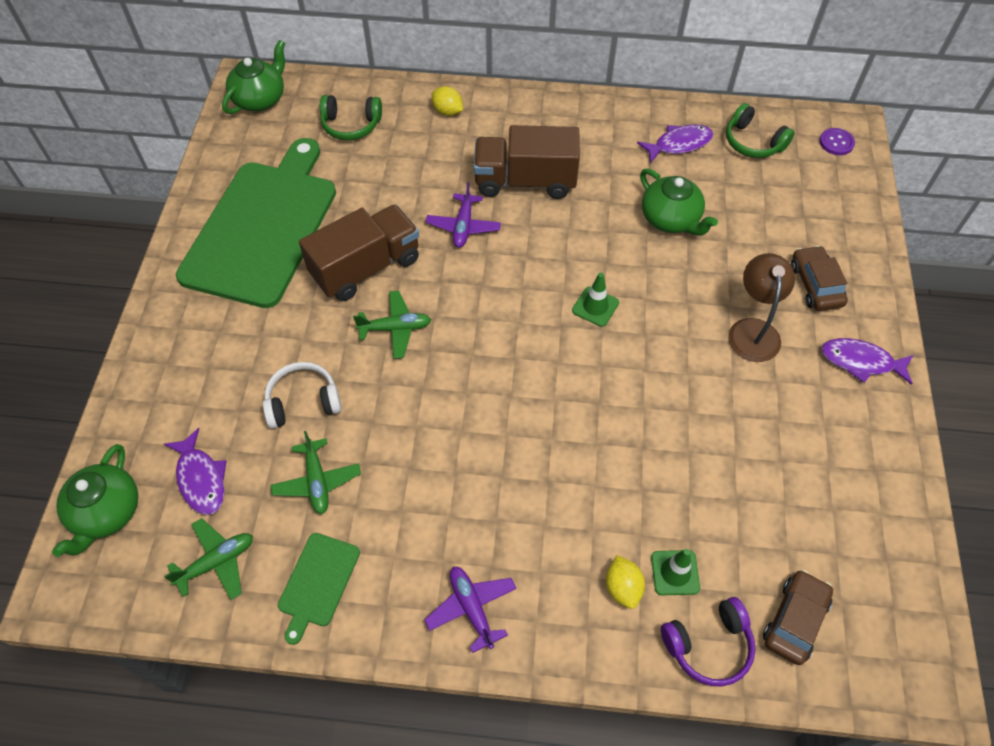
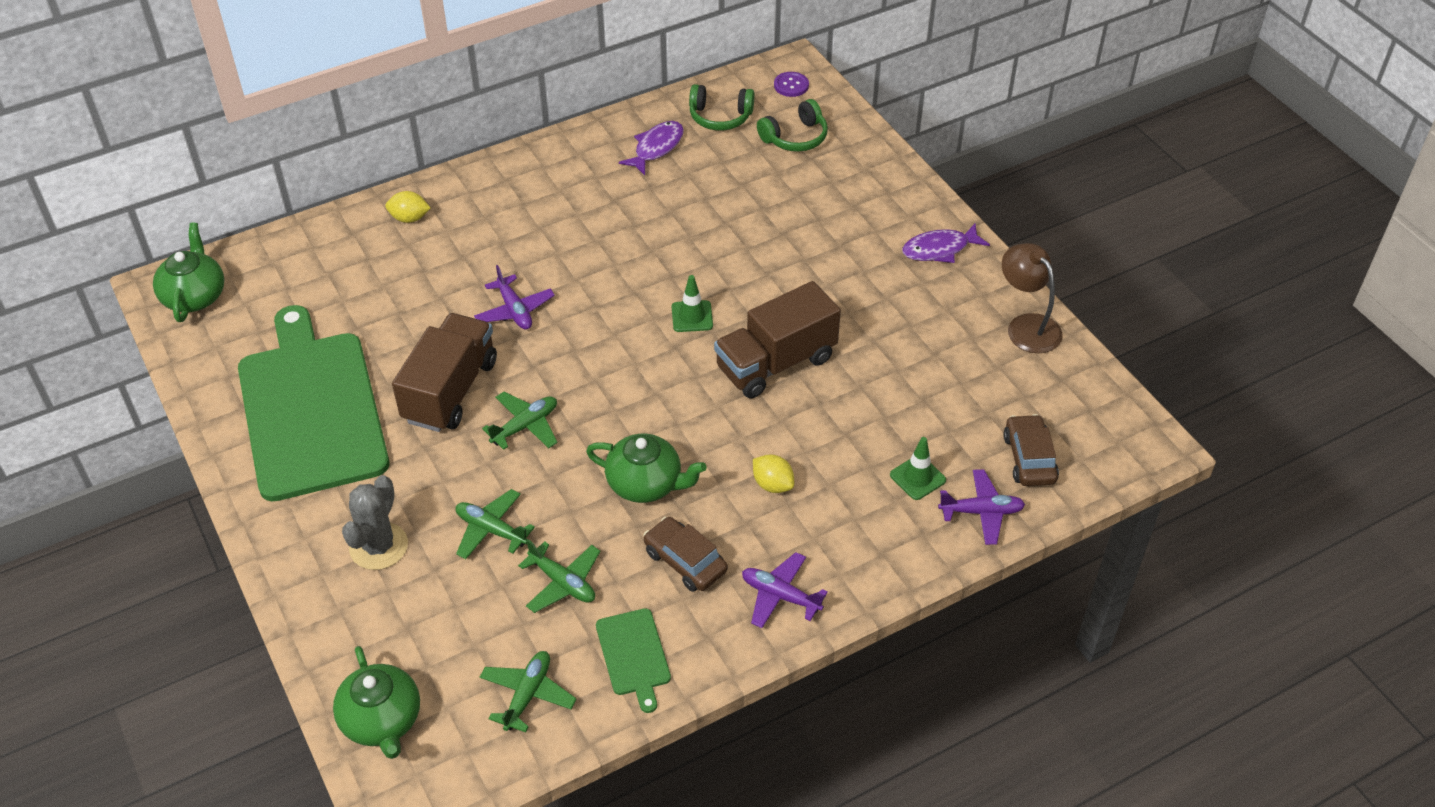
camera: 35 degrees left, 10 degrees down
(201, 479) = (450, 642): purple fish -> none
(218, 366) = (378, 546): none -> grey cactus
(303, 402) = (491, 530): white headphones -> green plane
(351, 125) = (319, 275): green headphones -> green headphones (795, 137)
(525, 181) = (540, 244): brown truck -> brown truck (775, 363)
(622, 587) = (886, 511): yellow lemon -> yellow lemon (772, 484)
(671, 219) = (700, 214): green teapot -> green teapot (646, 484)
(708, 645) = (981, 512): purple headphones -> purple plane
(753, 330) = (838, 268): brown lamp -> brown lamp (1027, 326)
(815, 285) = (860, 208): brown car -> brown car (685, 561)

